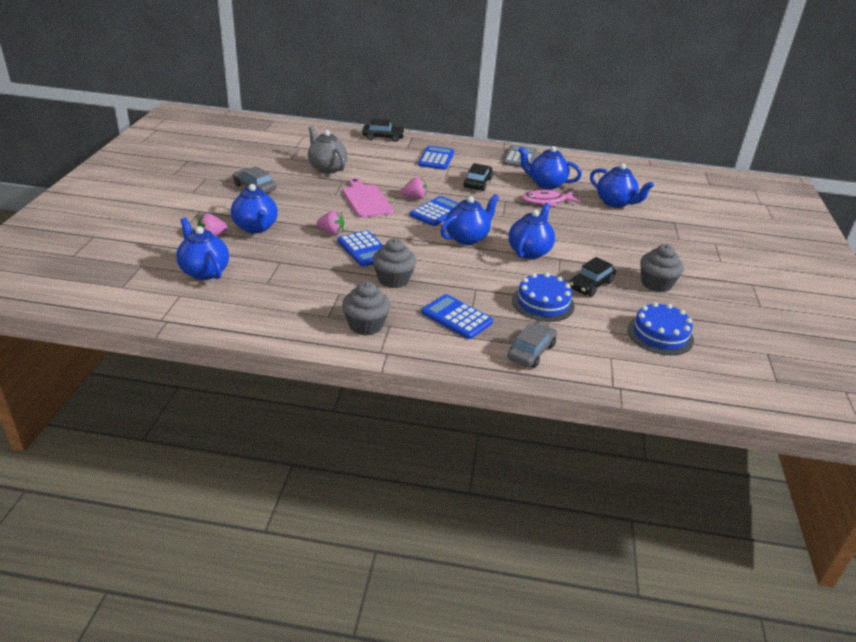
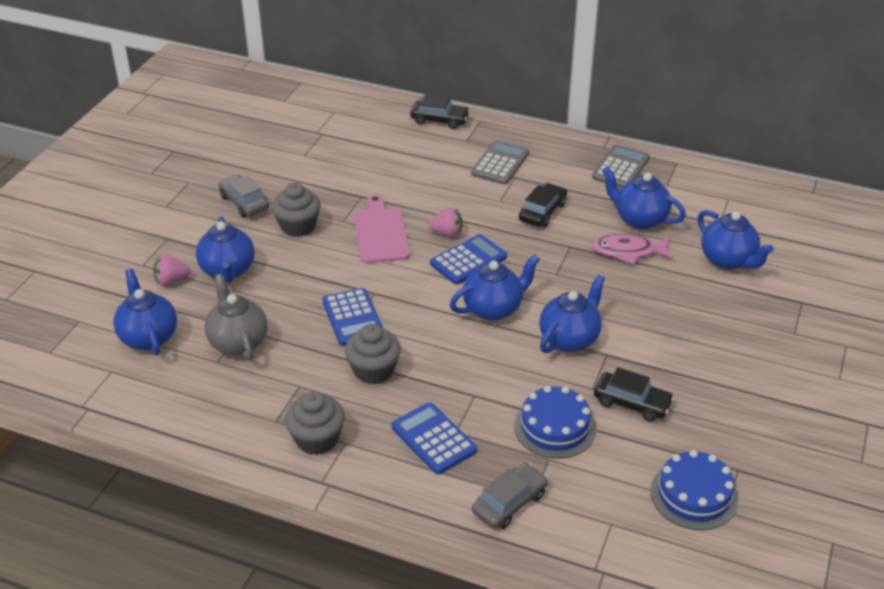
camera: 15 degrees right, 5 degrees up
(327, 168) = (346, 174): grey teapot -> grey teapot (238, 342)
(331, 232) = (319, 285): pink strawberry -> none
(436, 159) = (500, 164): blue calculator -> grey calculator
(590, 285) = (632, 403): black car -> black car turned 120 degrees counterclockwise
(656, 284) = (726, 410): grey cupcake -> grey cupcake (298, 226)

